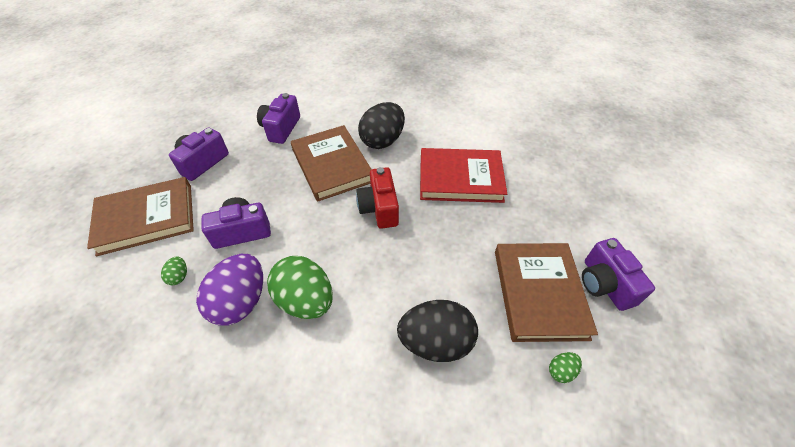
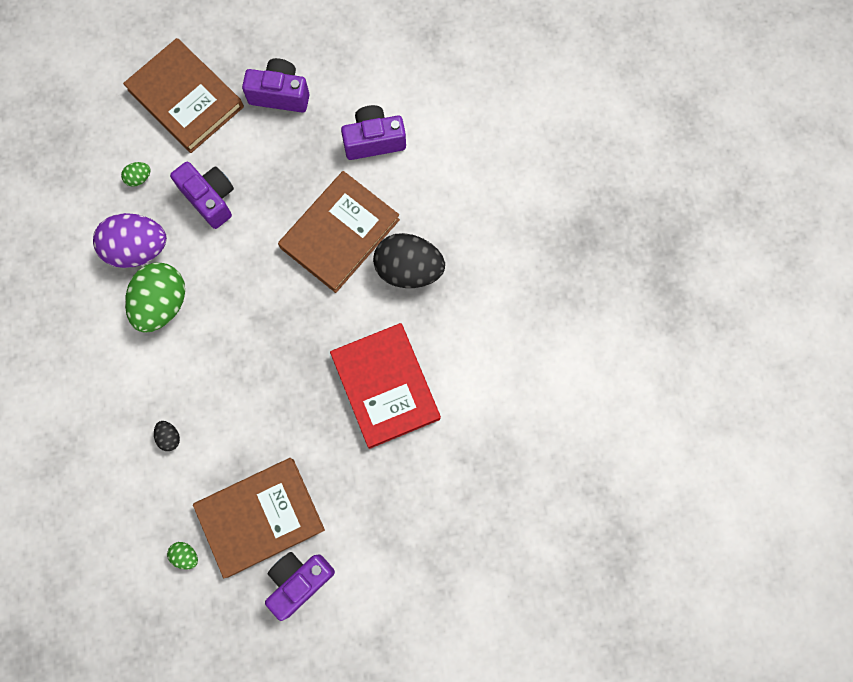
camera: 65 degrees right, 25 degrees up
(379, 208) = (299, 317): red camera -> none
(436, 341) = (169, 437): black egg -> black egg, size x0.43

